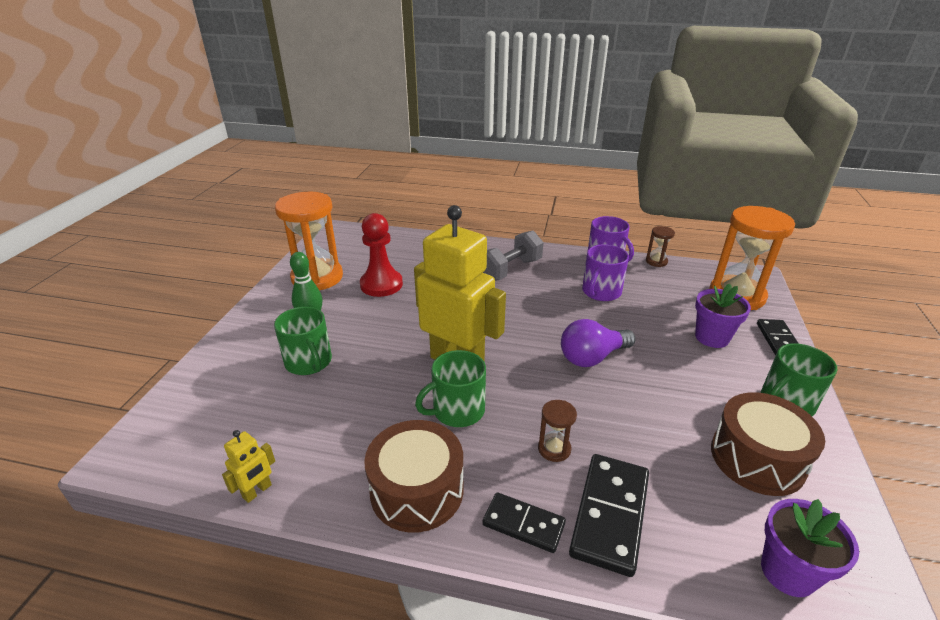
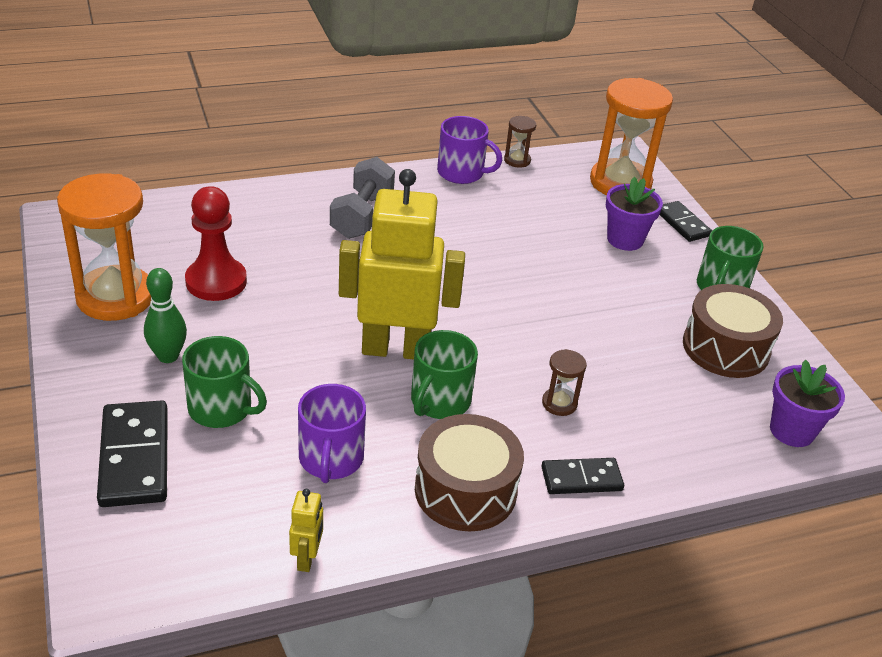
camera: 35 degrees left, 5 degrees up
(592, 357) = (529, 298): purple light bulb -> none
(601, 292) = (485, 217): purple mug -> purple mug (331, 459)
(610, 514) = (644, 441): black domino -> black domino (135, 457)

